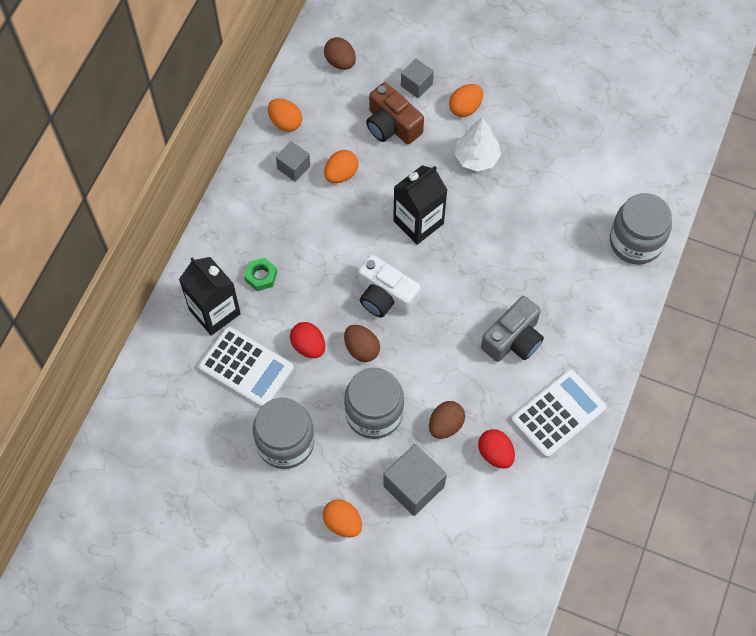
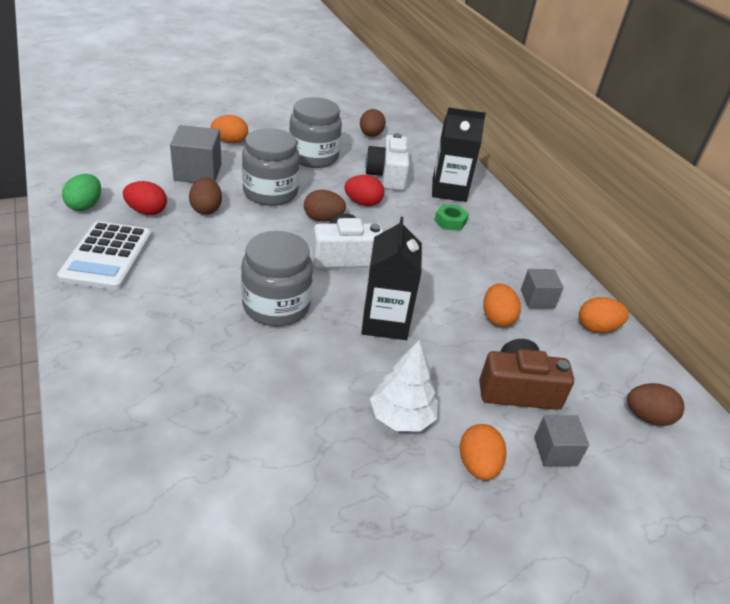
camera: 130 degrees right, 25 degrees down
(190, 442) = (371, 135): none -> brown egg
(246, 368) = (387, 175): white calculator -> white camera
(513, 339) = (199, 284): grey camera -> none
(540, 495) = (85, 206): none -> green egg
(635, 242) = (124, 449): grey jar -> grey jar (276, 306)

